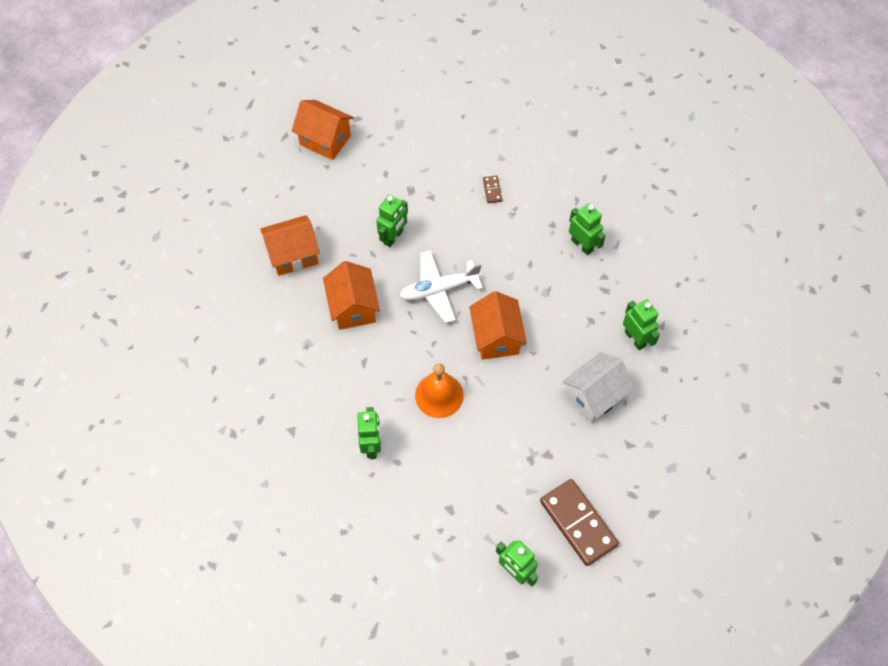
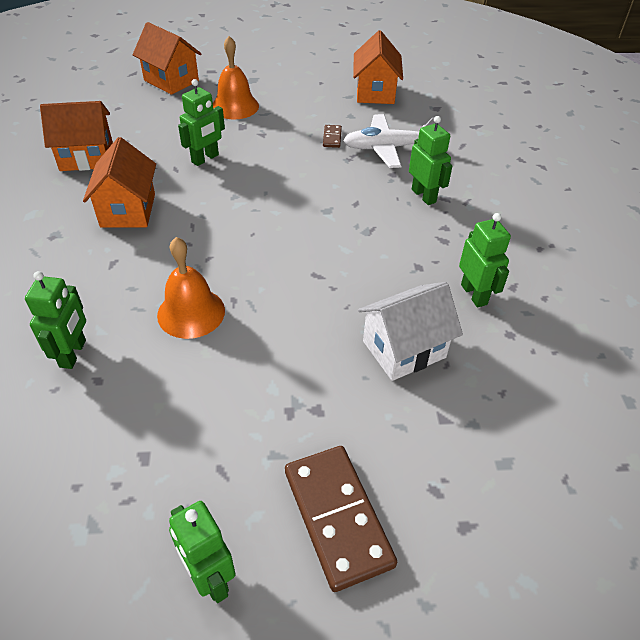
camera: 10 degrees right, 15 degrees down
(396, 165) = (235, 106): none -> orange bell
(439, 290) = (237, 210): white plane -> white plane (387, 148)
(496, 337) = (290, 265): orange house -> orange house (375, 92)

